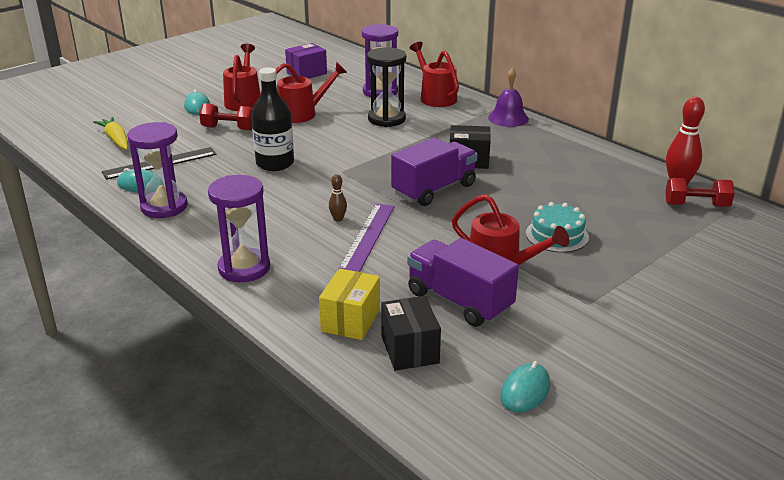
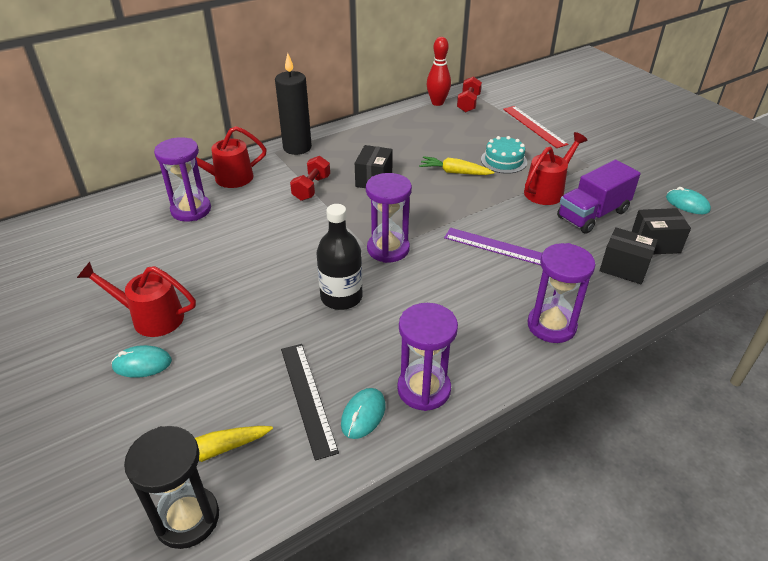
camera: 80 degrees left, 10 degrees up
(228, 128) = (231, 333): red dumbbell -> red dumbbell (311, 188)
(303, 113) = (219, 269): red watering can -> none
(306, 73) = (95, 259): purple box -> none
(338, 219) = (467, 262): brown bowling pin -> none
(348, 177) = (388, 249): none -> purple hourglass
(350, 320) = (624, 268): yellow box -> black box
(386, 119) = (265, 213): black hourglass -> black hourglass (187, 518)
(434, 190) = (423, 204): purple truck -> none
(508, 118) = (297, 147): purple bell -> black candle
(509, 204) = (454, 172): none -> yellow carrot
(671, 257) = (534, 126): none -> red ruler

